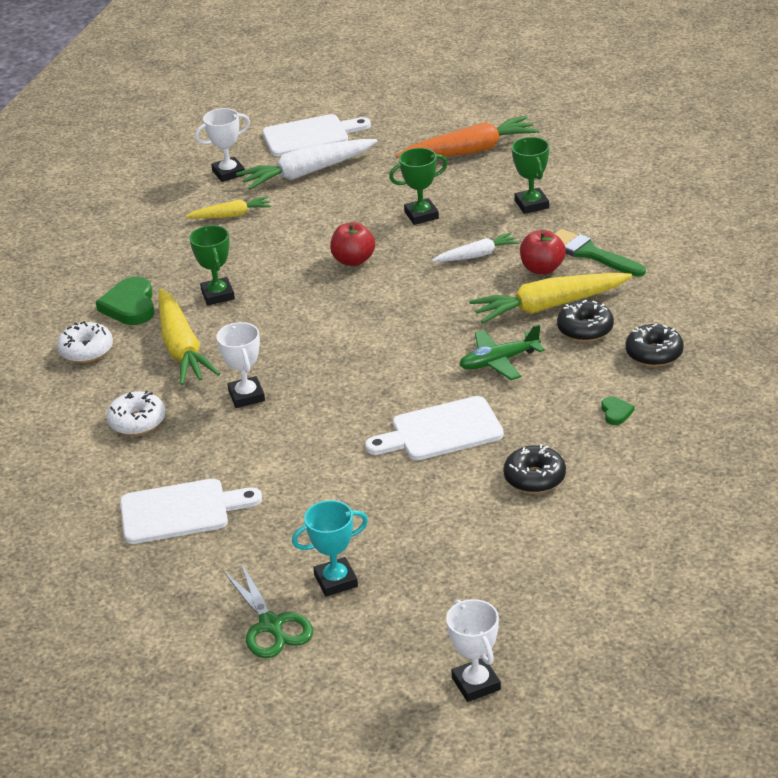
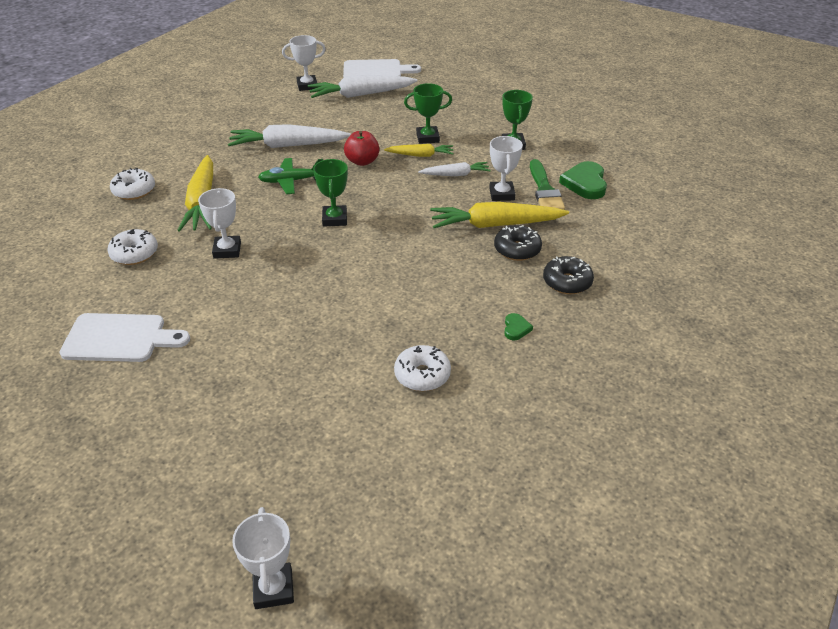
camera: 10 degrees right, 5 degrees up
(130, 306) = (185, 164): green heart -> green heart (585, 183)
(217, 295) = (251, 168): green trophy -> green trophy (334, 219)
(231, 215) = (292, 114): yellow carrot -> yellow carrot (420, 155)
(248, 258) = (287, 145): none -> white carrot
(271, 625) = (126, 470): green scissors -> none
(336, 581) = (205, 437): turquoise trophy -> none
(441, 431) = (363, 313): white cutting board -> none
(470, 151) = (483, 99): orange carrot -> none
(499, 361) = (436, 262): green plane -> green plane (291, 181)
(534, 478) = (422, 375): black donut -> white donut
(542, 269) = (502, 194): red apple -> white trophy
(591, 254) = (544, 190): green brush -> green brush turned 150 degrees counterclockwise

